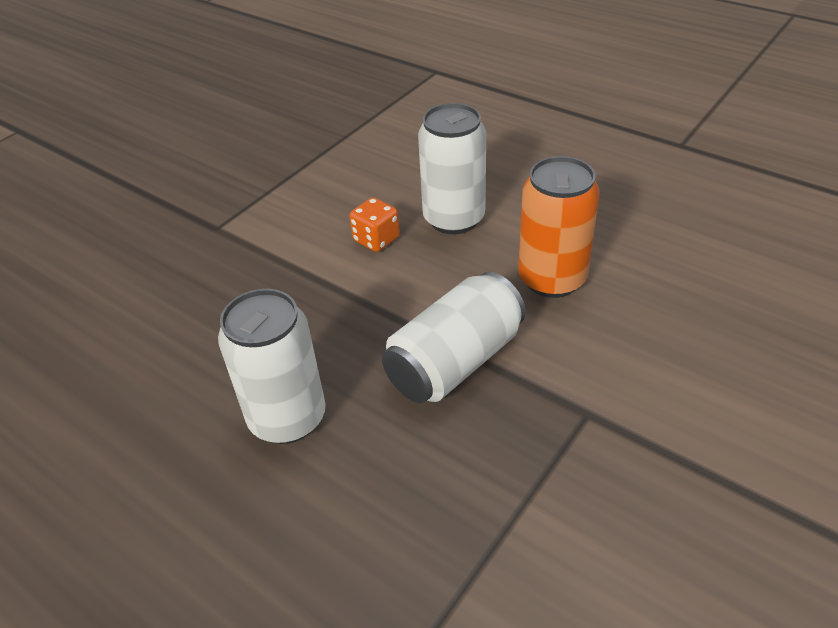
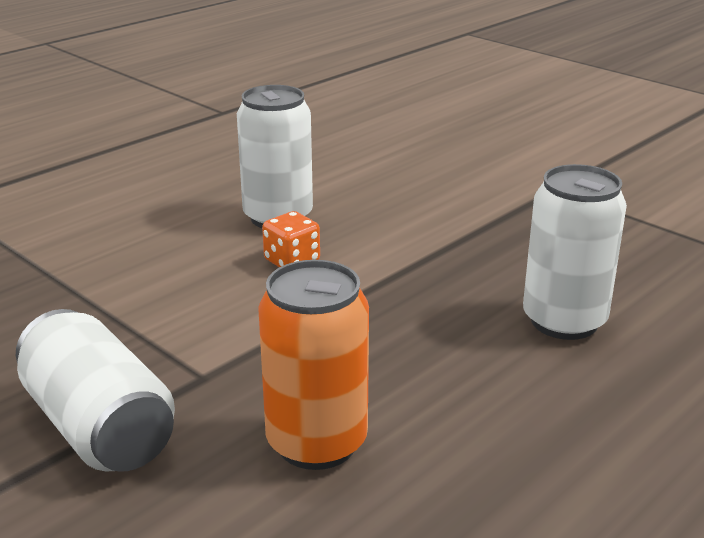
camera: 85 degrees left, 15 degrees down
(455, 362) = (494, 234): white can -> white can (99, 426)
(552, 279) = (393, 183): orange can -> orange can (316, 443)

